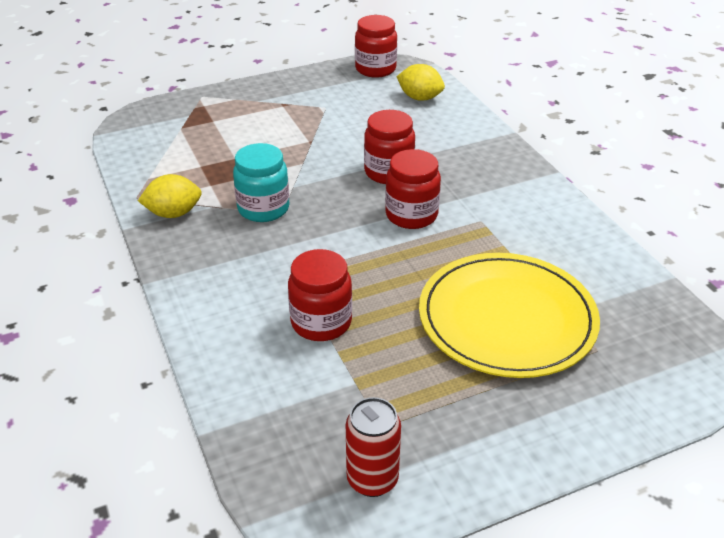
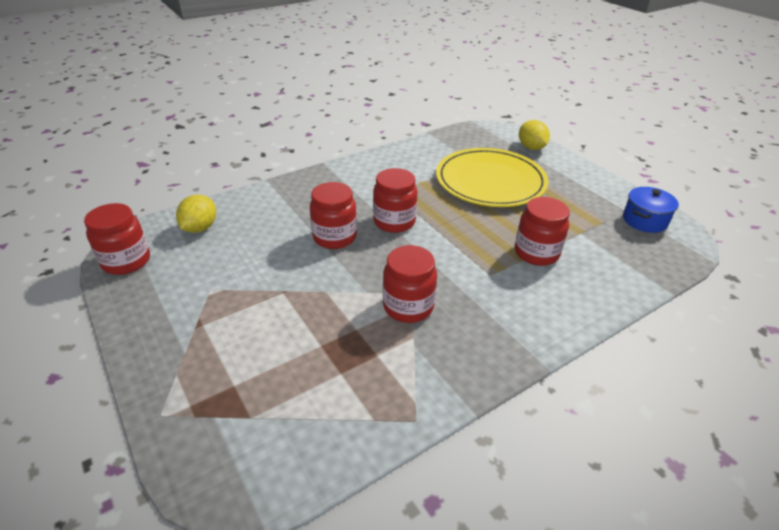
camera: 100 degrees left, 0 degrees up
(173, 213) = (435, 375): yellow lemon -> yellow lemon (531, 147)
(263, 208) = (408, 306): turquoise jar -> red jar
(372, 479) = (644, 220): red can -> blue pot

